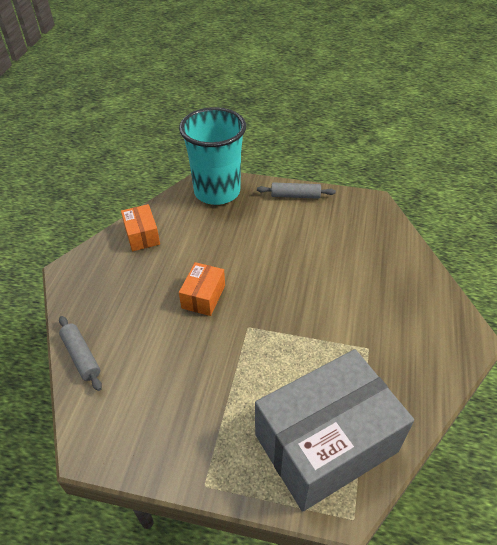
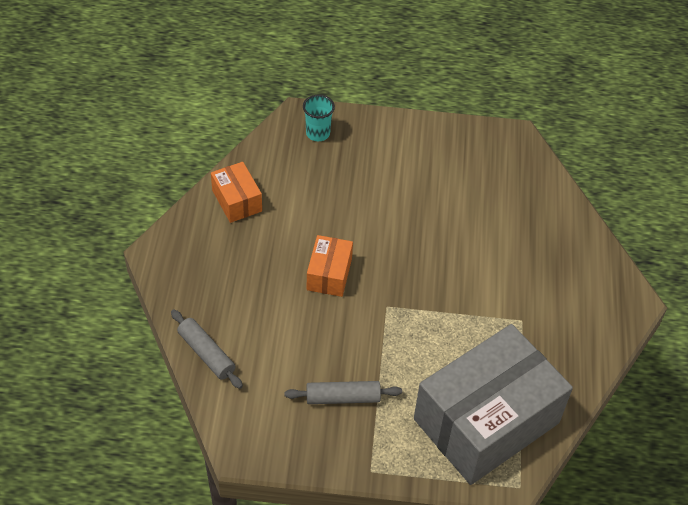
camera: 10 degrees left, 5 degrees up
(217, 192) = (318, 133): turquoise cup -> turquoise cup, size x0.41
(295, 196) = (417, 134): grey rolling pin -> grey rolling pin (343, 398)

